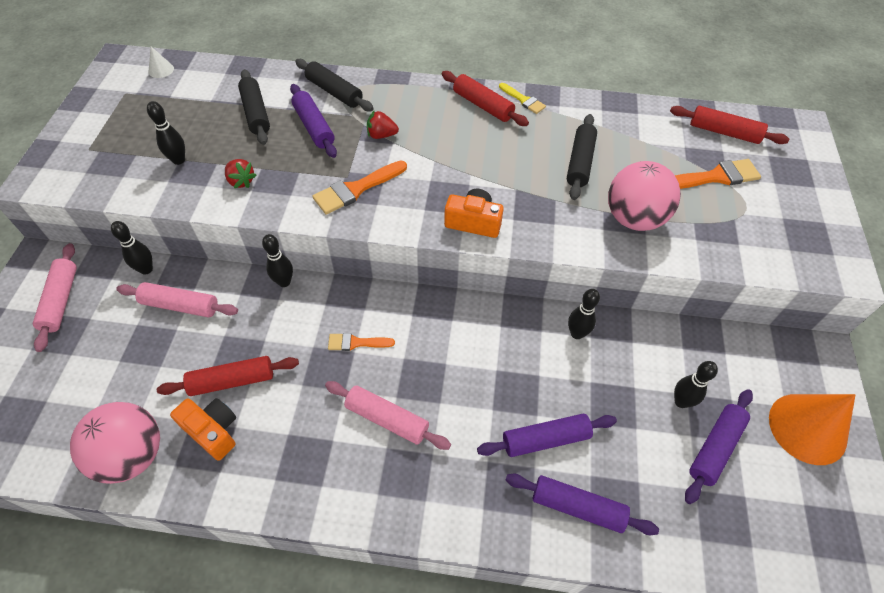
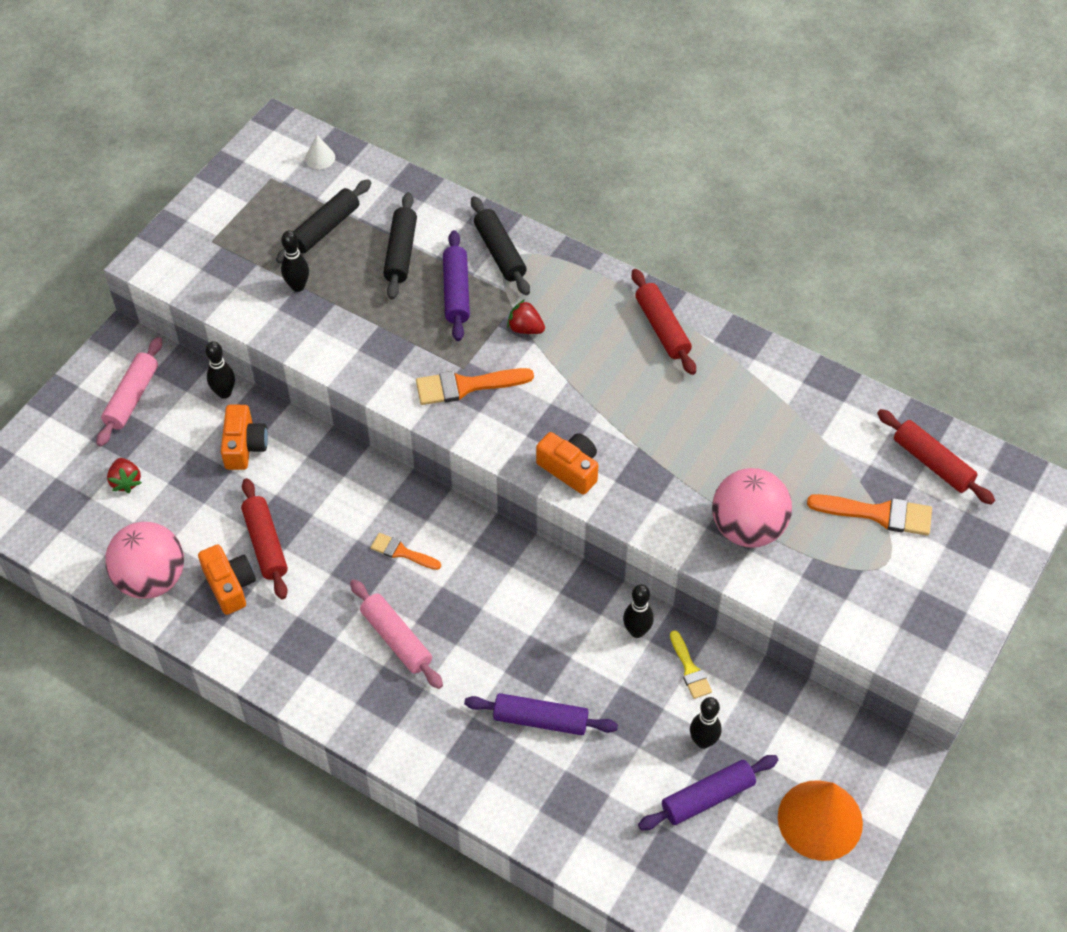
camera: 25 degrees right, 0 degrees up
(180, 305) = (244, 446): pink rolling pin -> orange camera
(232, 381) = (265, 544): red rolling pin -> red rolling pin turned 60 degrees clockwise
(241, 181) = (351, 334): red strawberry -> red strawberry (126, 481)
(284, 282) = (357, 459): black bowling pin -> none
(523, 100) = (715, 337): yellow brush -> yellow brush (690, 669)
(577, 507) = (535, 791): purple rolling pin -> none
(580, 162) = (731, 440): black rolling pin -> black rolling pin (325, 228)

